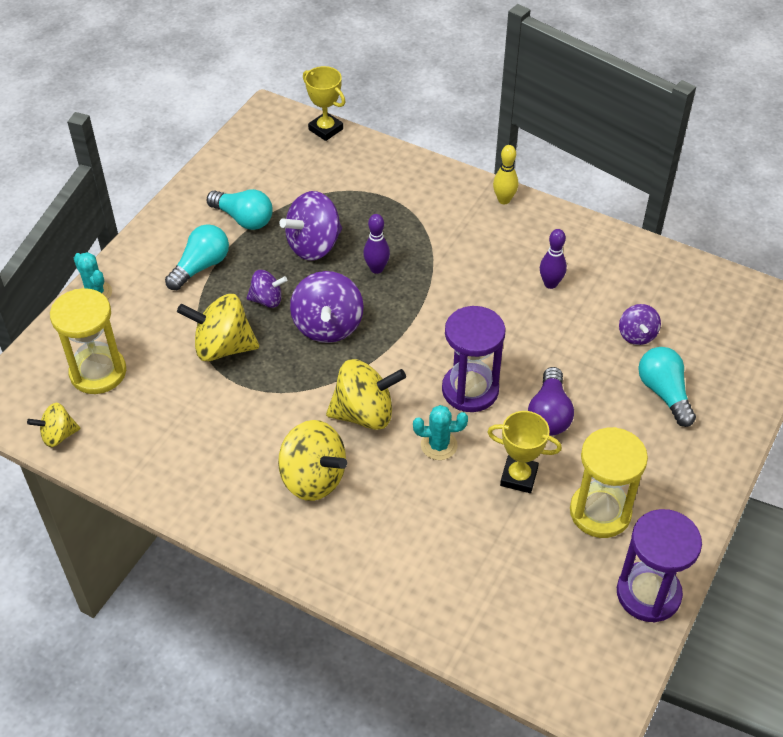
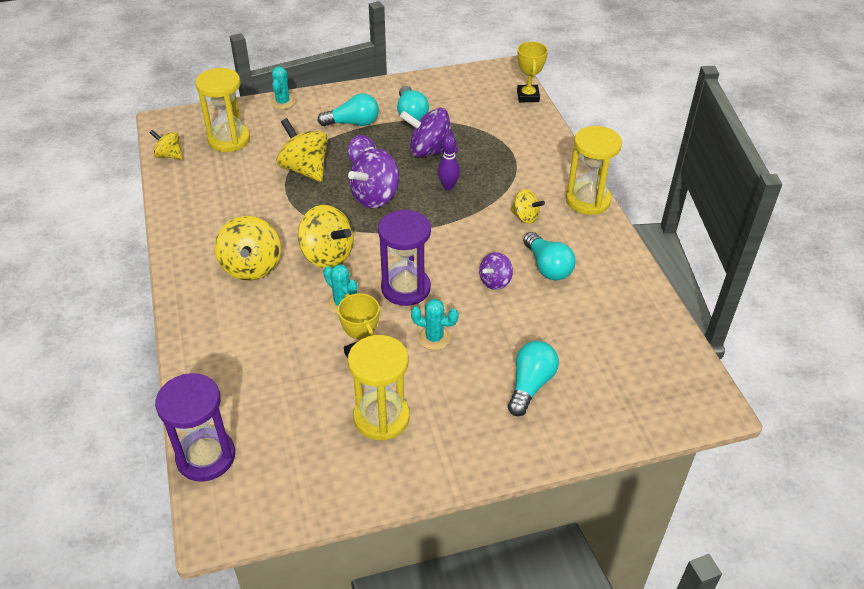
camera: 45 degrees right, 5 degrees down
(476, 251) = (525, 217): none -> yellow spinning top
(504, 200) = (587, 200): yellow bowling pin -> yellow hourglass
(549, 414) = (434, 338): purple light bulb -> turquoise cactus
(550, 284) = (547, 267): purple bowling pin -> turquoise light bulb
(637, 335) = (563, 337): purple spinning top -> purple spinning top (495, 281)
(648, 593) = (339, 489): purple hourglass -> purple hourglass (206, 457)

